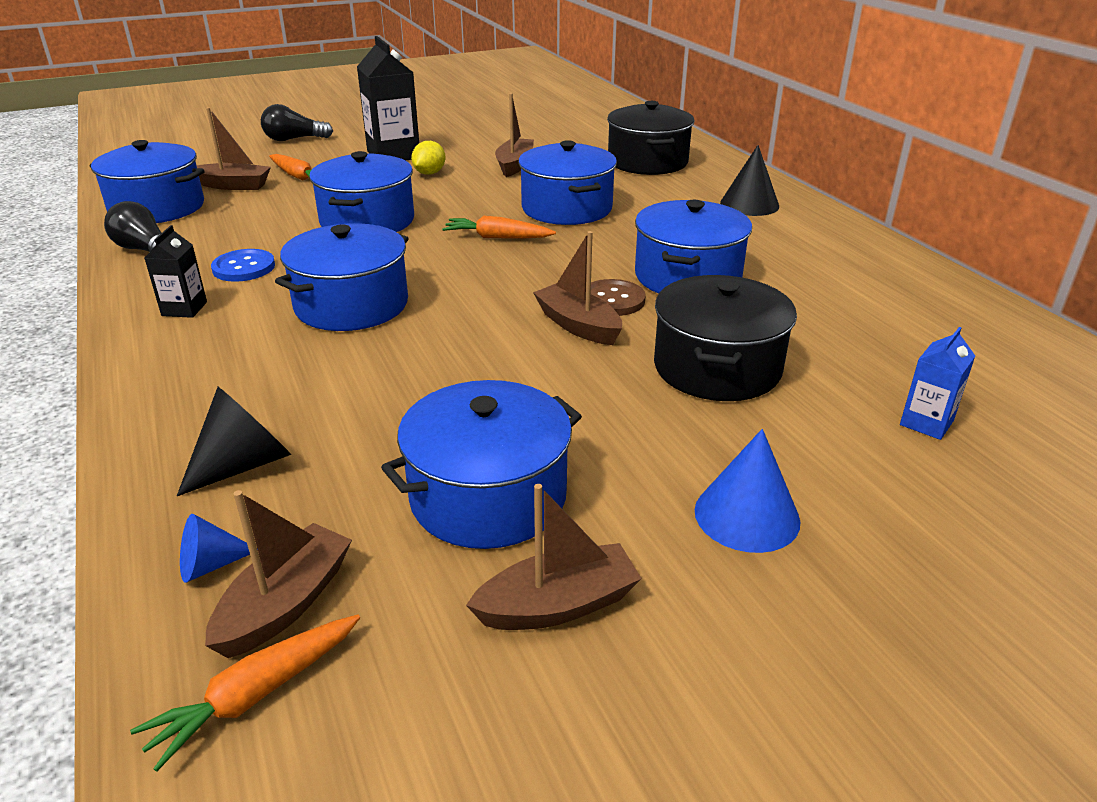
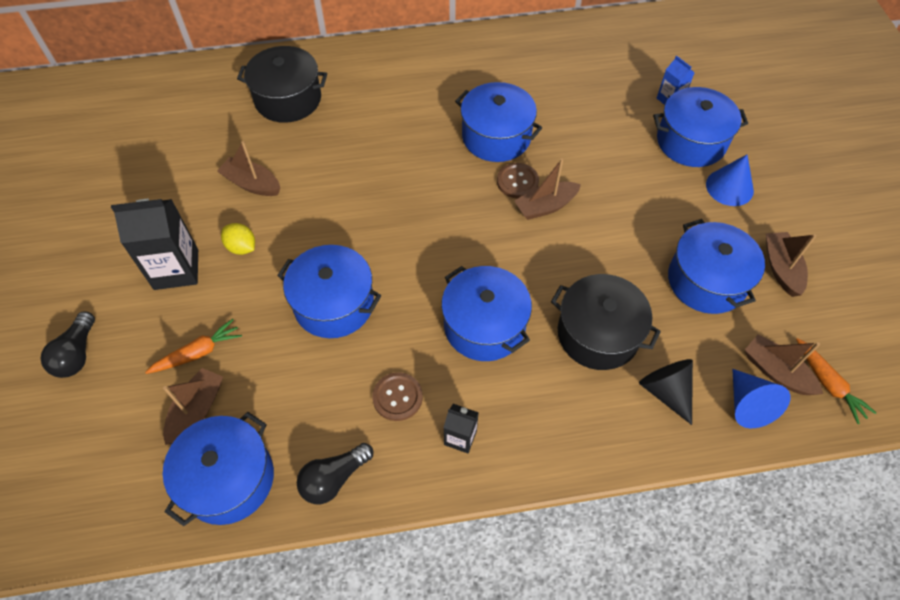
camera: 75 degrees left, 25 degrees up
(210, 565) = (748, 405): blue cone -> blue cone, size x1.67
(244, 267) = (397, 397): blue button -> brown button
(497, 237) = (400, 223): orange carrot -> none
(566, 208) = (362, 171): blue pot -> blue pot (691, 142)
(717, 367) = (606, 158): black pot -> black pot (598, 334)
(749, 204) = (396, 71): black cone -> none

